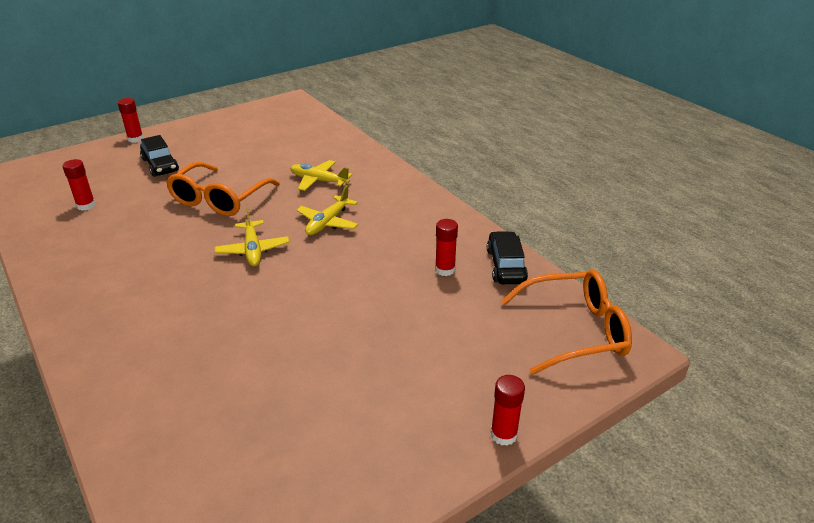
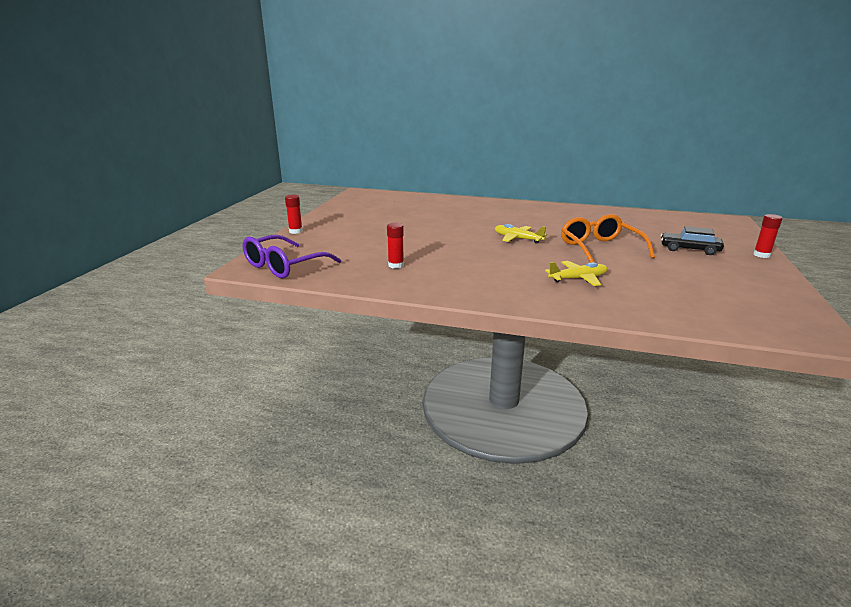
camera: 140 degrees right, 10 degrees down
(86, 205) = (647, 225): red glue stick -> none
(328, 222) = (510, 261): yellow plane -> none
(506, 266) = (358, 279): black car -> none
(575, 331) = (284, 266): orange glasses -> purple glasses

